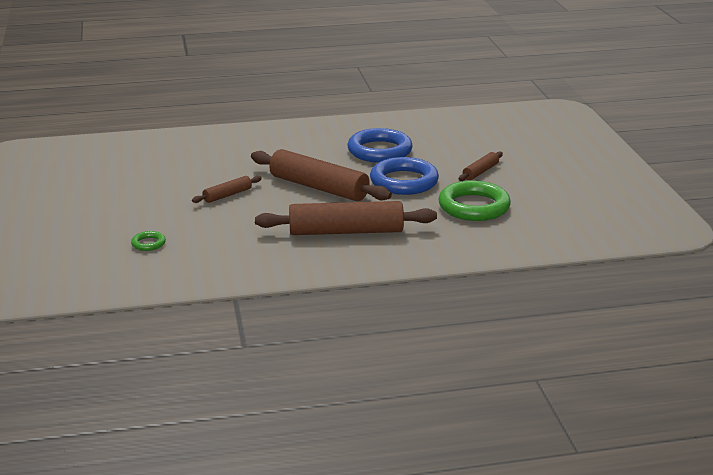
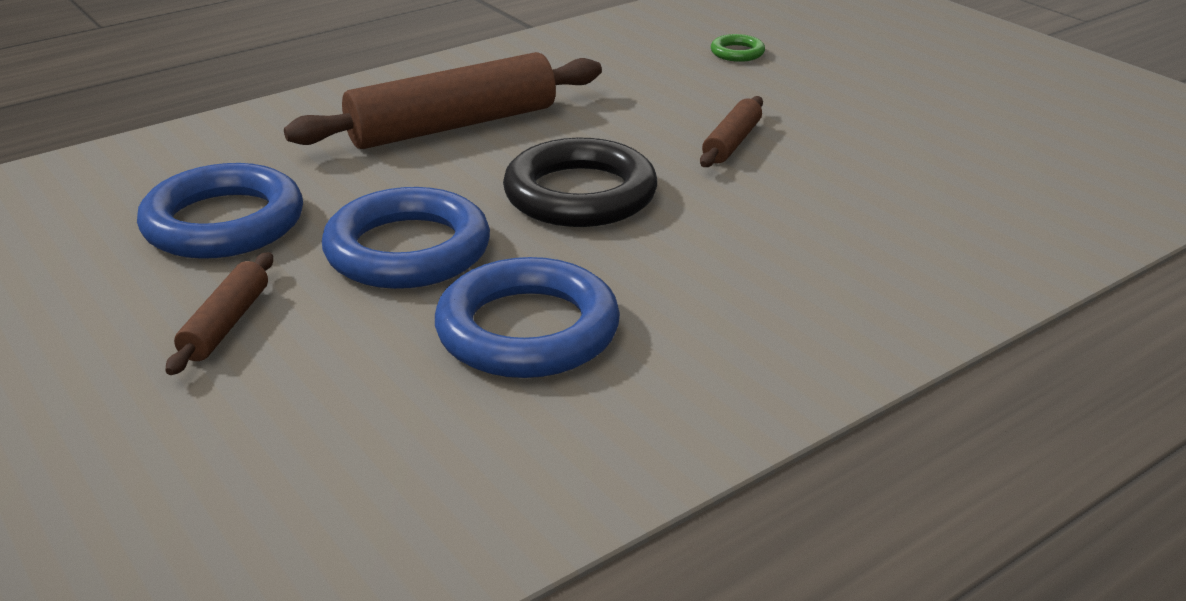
camera: 155 degrees right, 5 degrees up
(318, 187) = (580, 194): brown rolling pin -> black ring
(474, 206) = (223, 223): green ring -> blue ring

